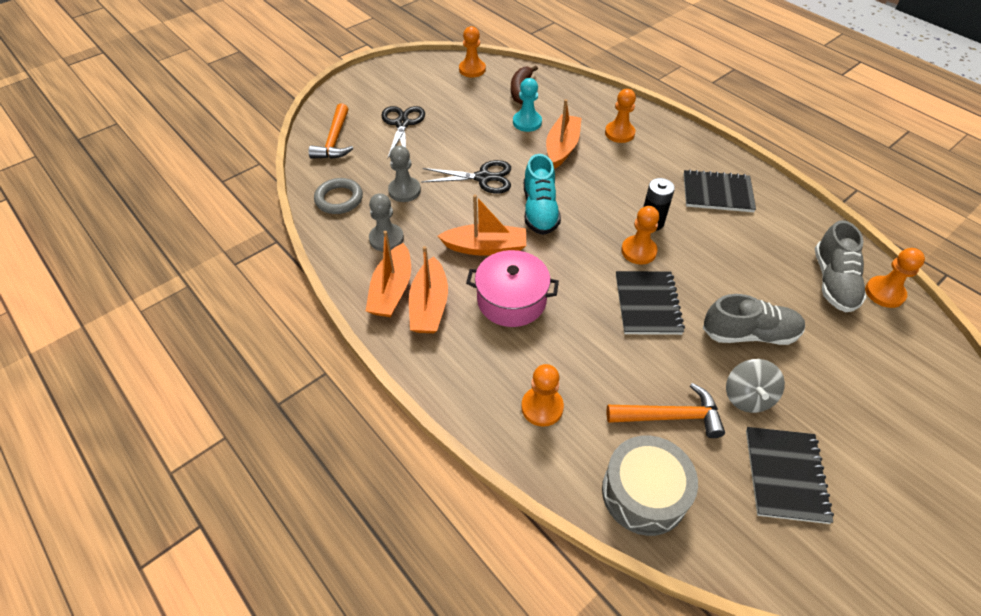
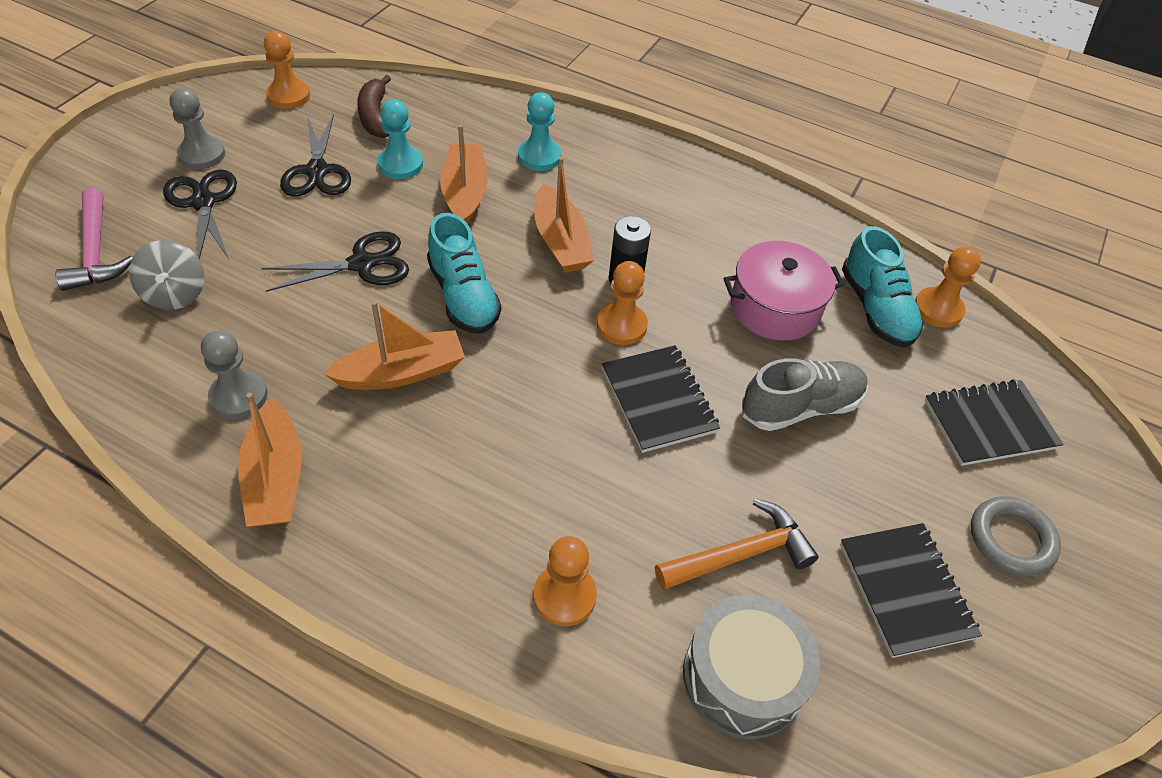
camera: 25 degrees left, 0 degrees up
(335, 140) = (96, 251): orange hammer -> pink hammer
(339, 199) = (136, 349): grey ring -> grey ring (1011, 539)
(404, 191) = (243, 311): grey pawn -> grey pawn (202, 154)
(429, 306) = (344, 487): orange boat -> orange boat (561, 242)
(474, 117) = (317, 171): none -> black scissors
(511, 300) = (467, 445): pink pot -> pink pot (775, 307)
(619, 133) = (539, 157): orange pawn -> turquoise pawn
(717, 193) = (697, 218): black notebook -> black notebook (989, 424)
(747, 397) = (826, 496): grey spinning top -> grey spinning top (175, 294)
(833, 282) = (876, 309): grey shoe -> turquoise shoe

